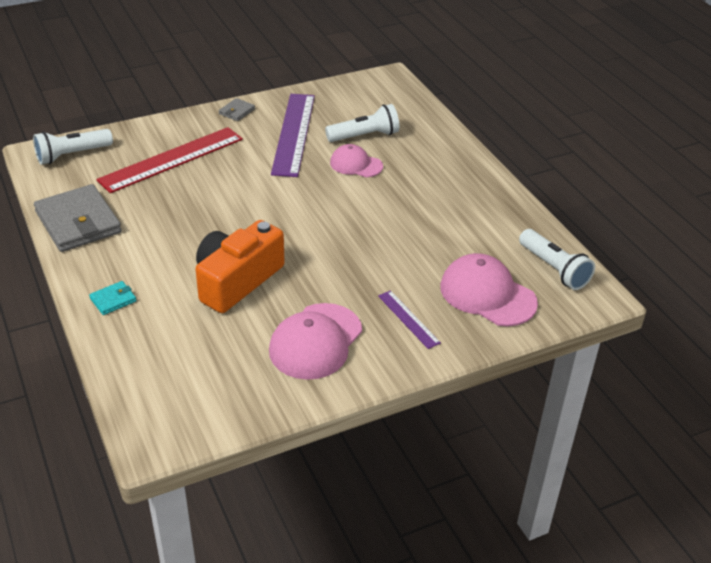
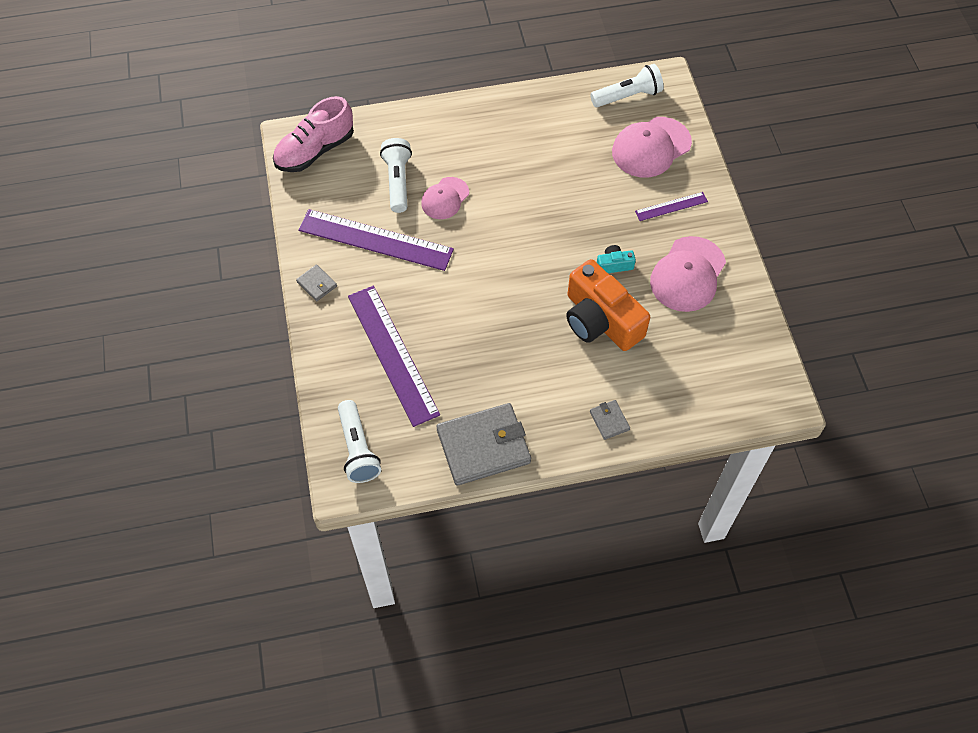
camera: 75 degrees left, 20 degrees up
(113, 300) = (609, 421): turquoise wallet -> grey wallet
(172, 159) = (393, 354): red ruler -> purple ruler
(311, 283) = (614, 265): none -> turquoise camera
(315, 341) = (688, 274): pink cap -> pink cap turned 75 degrees clockwise
(380, 90) = (315, 150): none -> pink shoe

